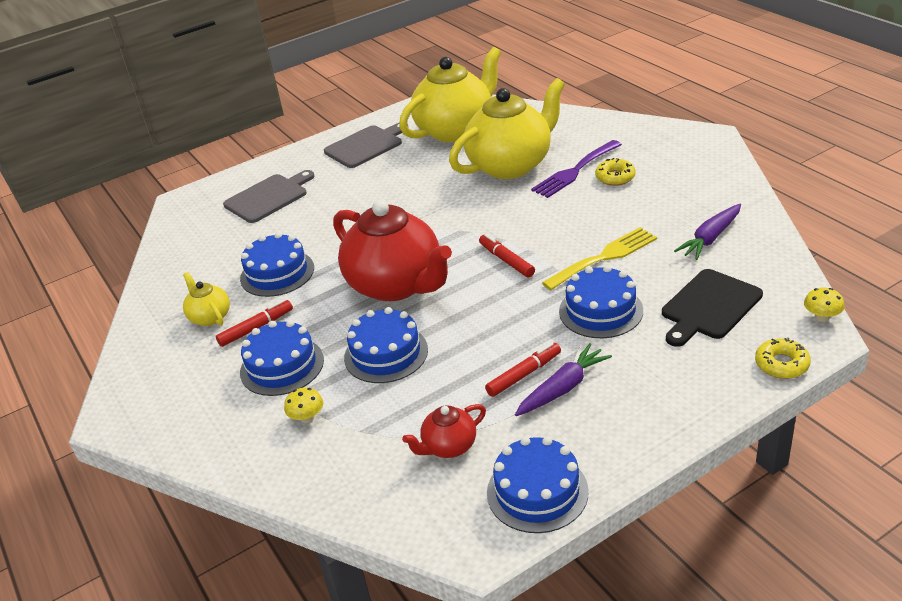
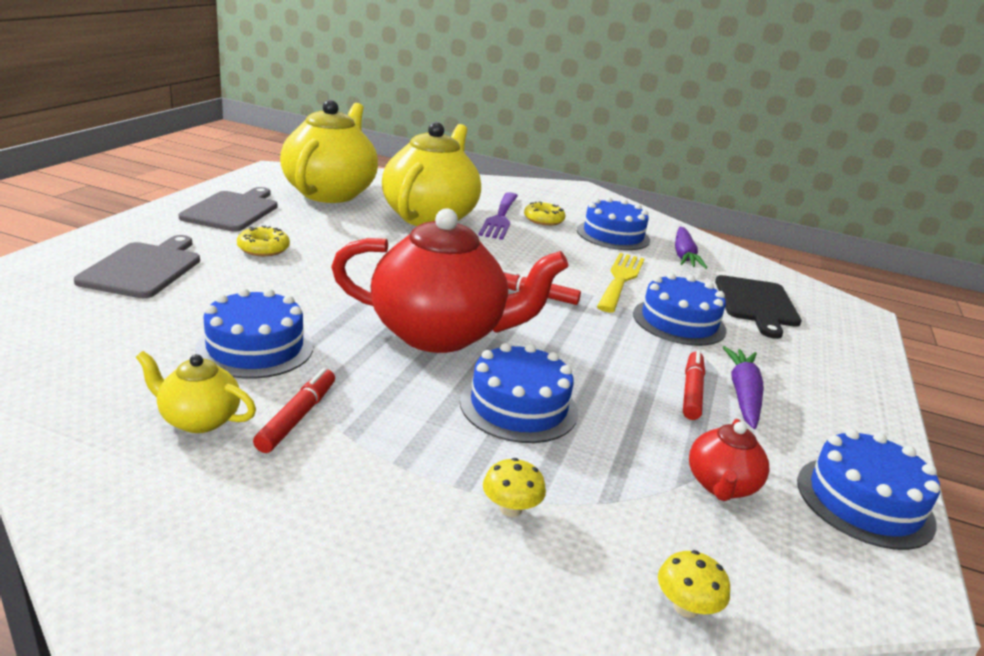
camera: 45 degrees left, 10 degrees down
(282, 366) = (394, 454): blue cake -> blue cake (613, 235)
(781, 364) = (867, 335): yellow donut -> yellow donut (263, 248)
(821, 317) = (839, 298): yellow mushroom -> yellow mushroom (686, 607)

